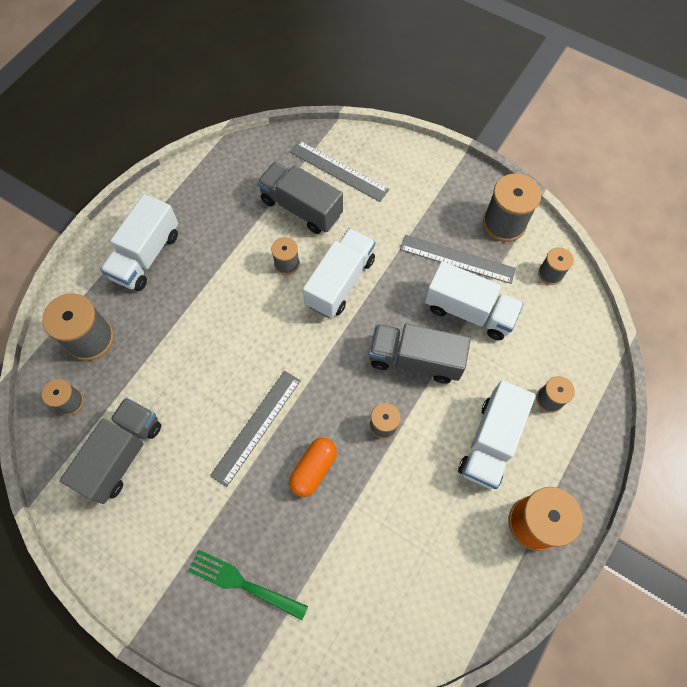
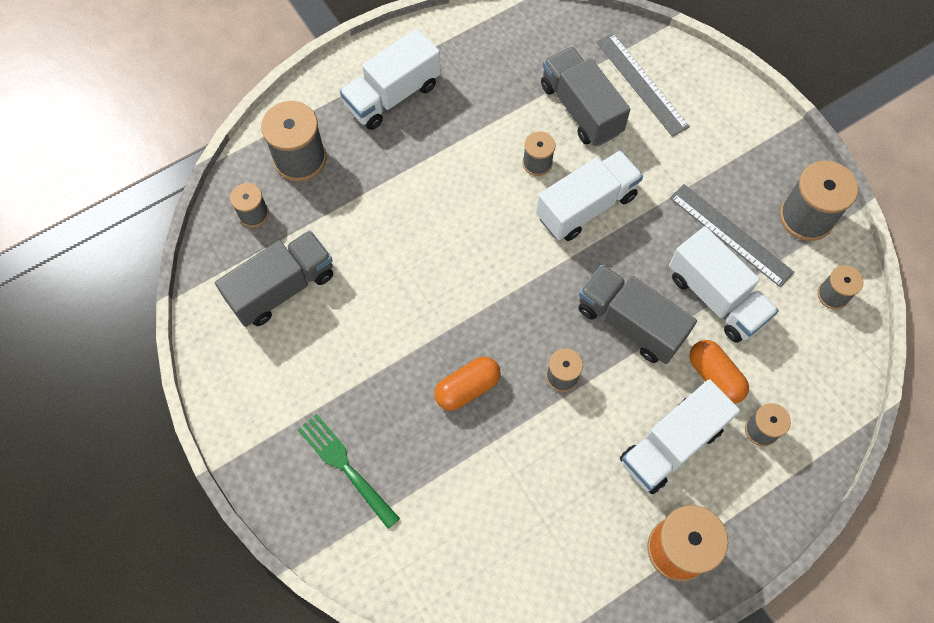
camera: 25 degrees right, 0 degrees up
(256, 426) = (428, 319): grey ruler -> none
(497, 373) = (714, 376): none -> orange capsule

